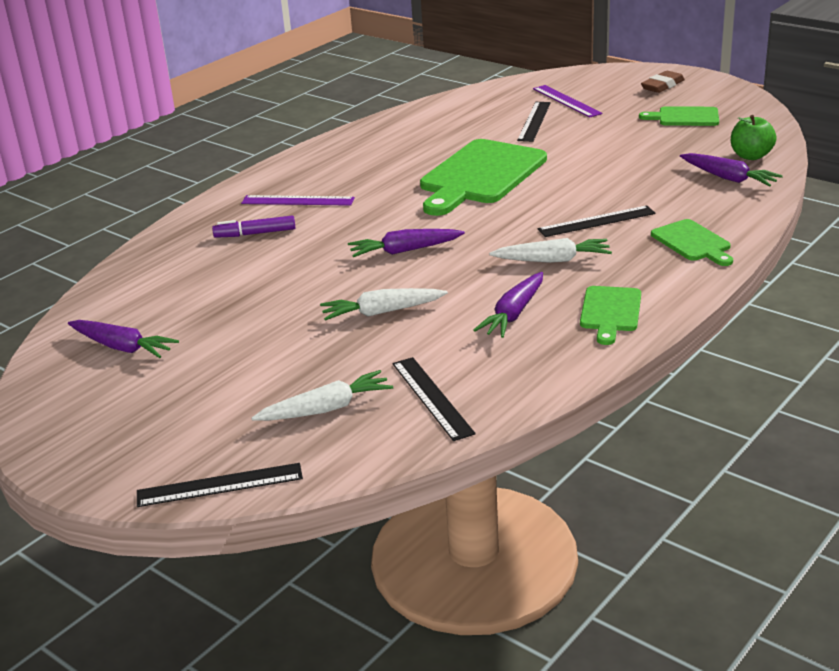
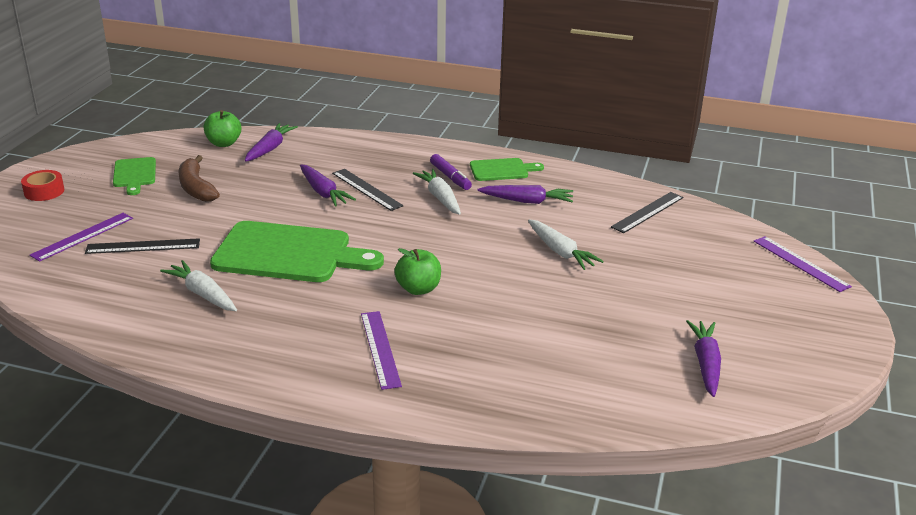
camera: 115 degrees left, 0 degrees up
(219, 485) = (800, 263): black ruler -> purple ruler
(255, 233) = (465, 355): purple marker -> purple marker (450, 177)
(326, 409) = (693, 246): white carrot -> white carrot (203, 294)
(373, 226) = (418, 289): none -> green apple
(404, 251) = (457, 262): purple carrot -> purple carrot (323, 192)
(641, 142) = (196, 188): none -> brown banana
(662, 86) = (44, 191): brown eraser -> red tape
(693, 242) = (387, 153): green cutting board -> none

